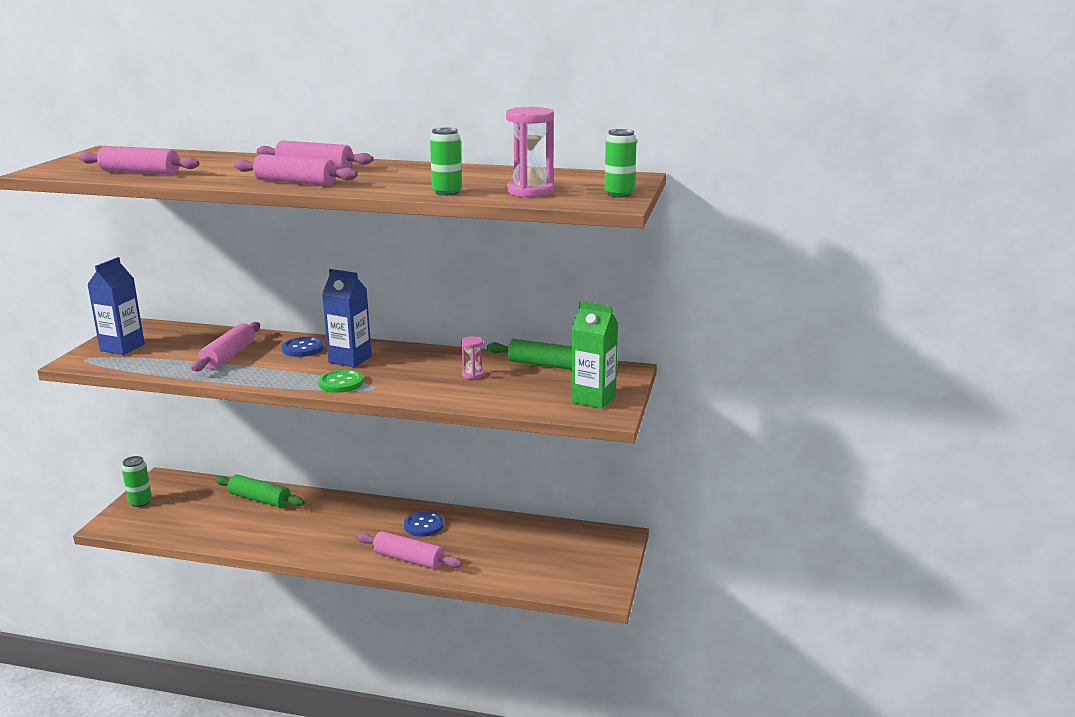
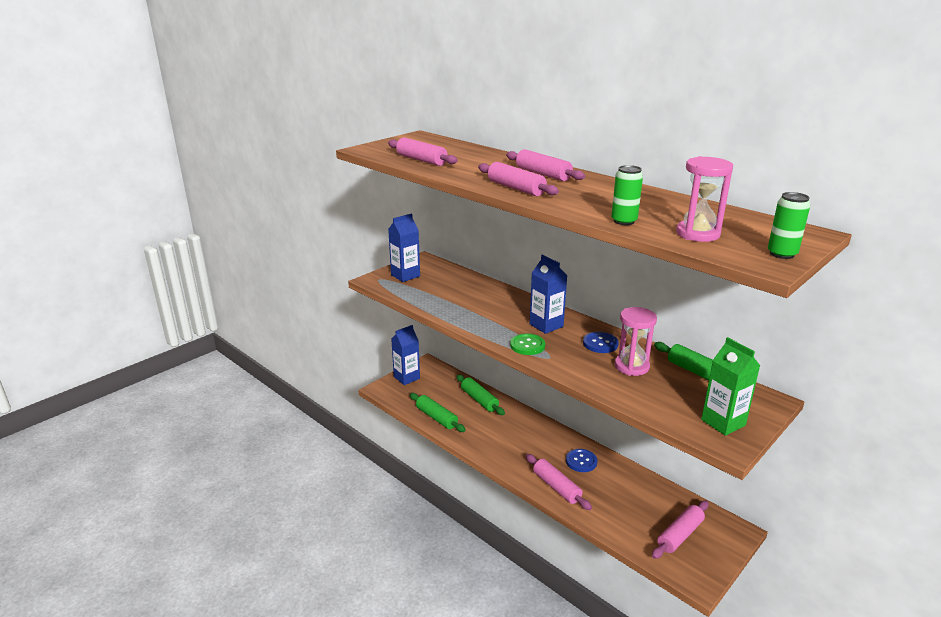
camera: 30 degrees right, 5 degrees up
(140, 502) = (406, 377): green can -> blue carton
(211, 534) = (436, 417): none -> green rolling pin
(228, 355) = (466, 299): pink rolling pin -> pink rolling pin (680, 535)
(303, 348) = (518, 306): blue button -> blue button (600, 344)
(472, 375) = (631, 366): pink hourglass -> pink hourglass, size x1.87

